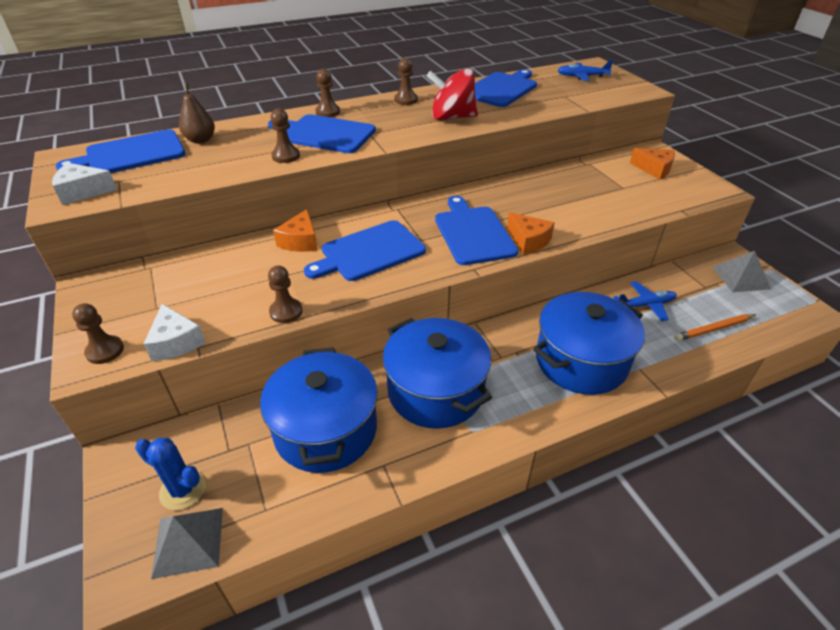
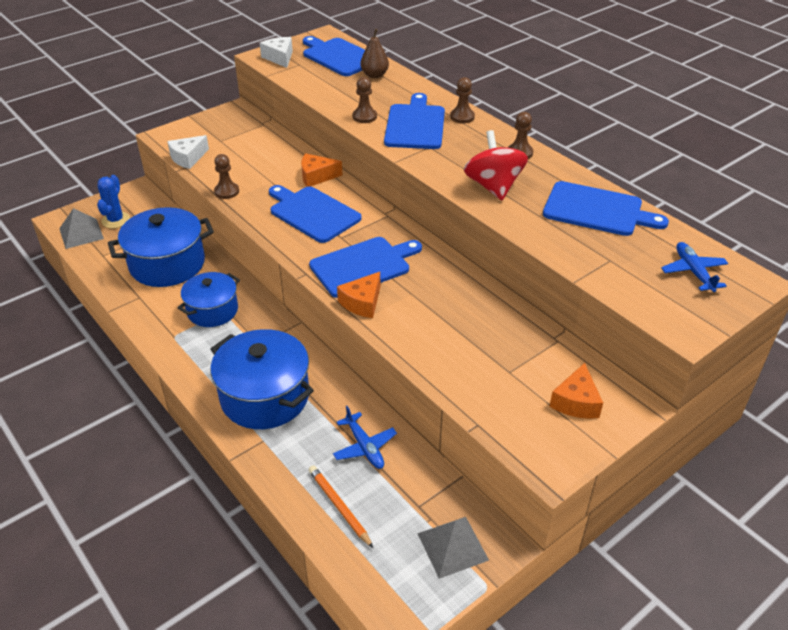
camera: 75 degrees right, 0 degrees up
(105, 351) = (176, 137): brown pawn -> none
(435, 391) = (212, 310): blue pot -> blue pot, size x0.64

